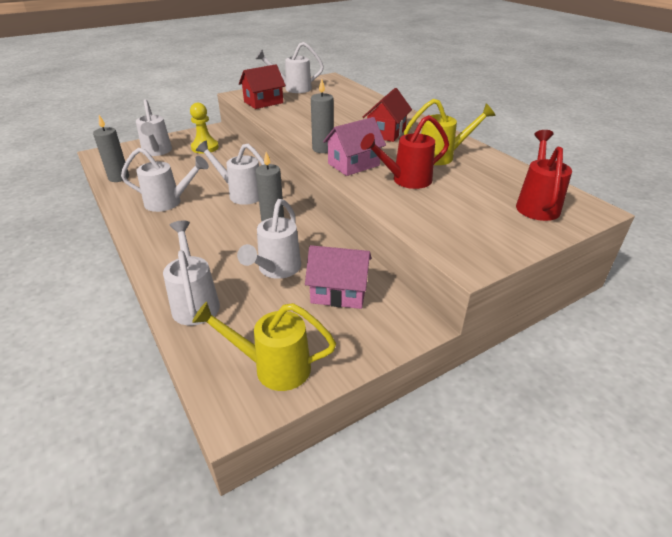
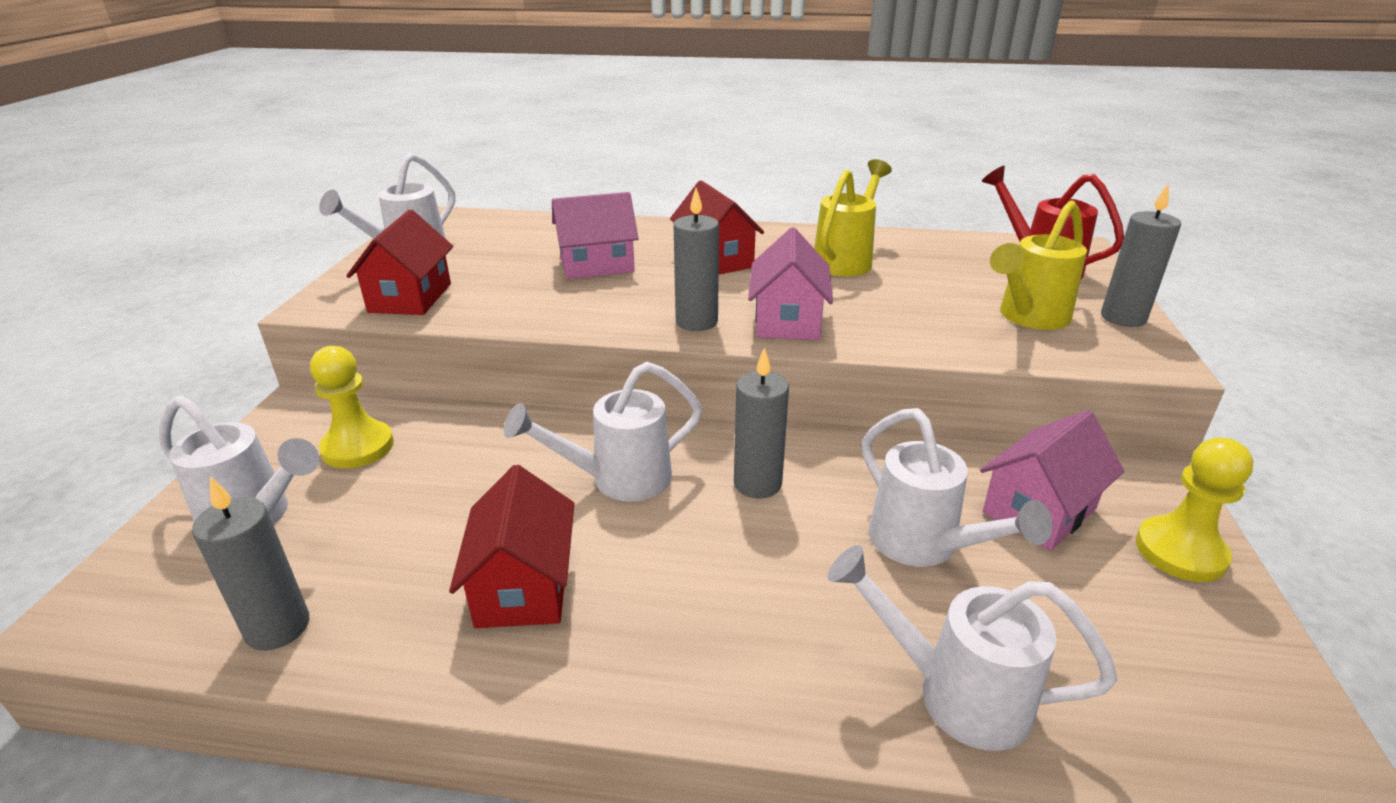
camera: 50 degrees left, 5 degrees down
(169, 202) = (523, 586): white watering can -> red house
(272, 367) = (1210, 668): yellow watering can -> yellow watering can (1028, 318)
(339, 116) = (597, 265): none -> pink house
(355, 343) = (1180, 551): none -> yellow pawn
(405, 180) = (888, 308): red watering can -> none
(509, 244) = (1123, 318): none -> grey candle

